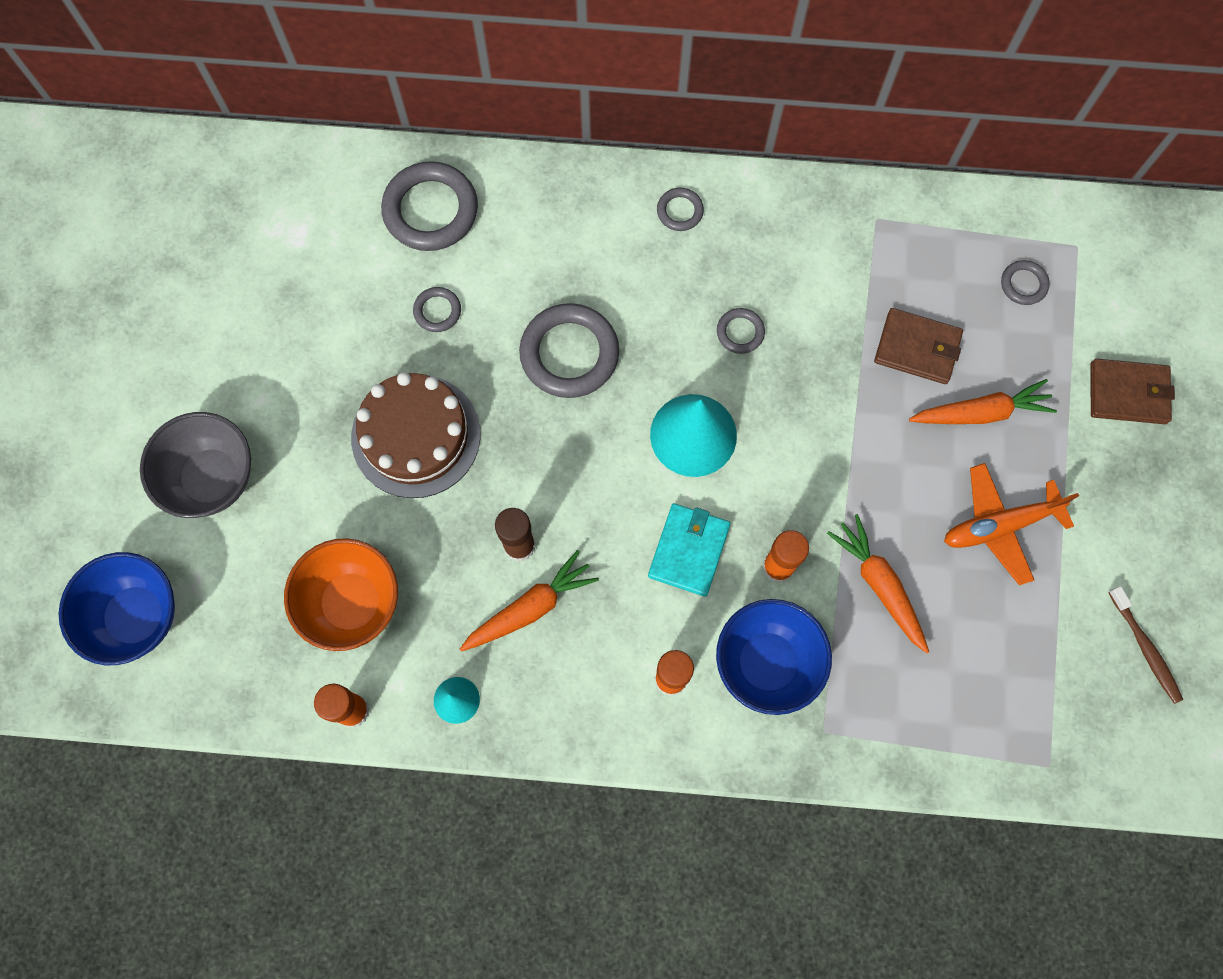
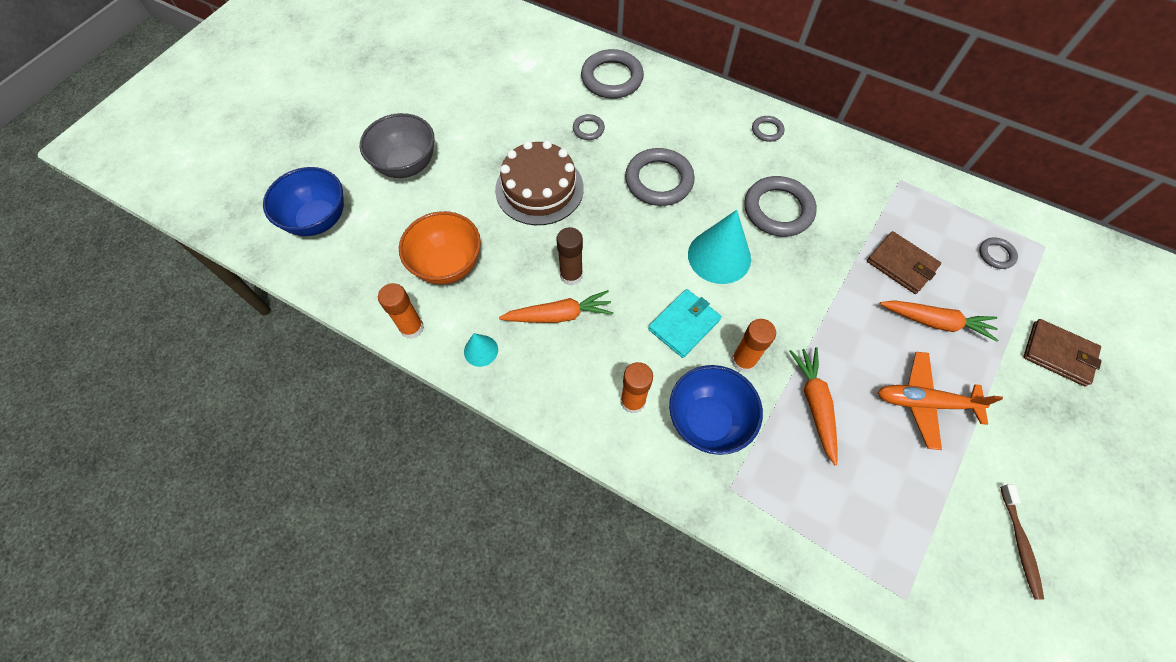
camera: 25 degrees right, 10 degrees down
(740, 332) = (778, 210): grey ring -> grey ring, size x2.05

